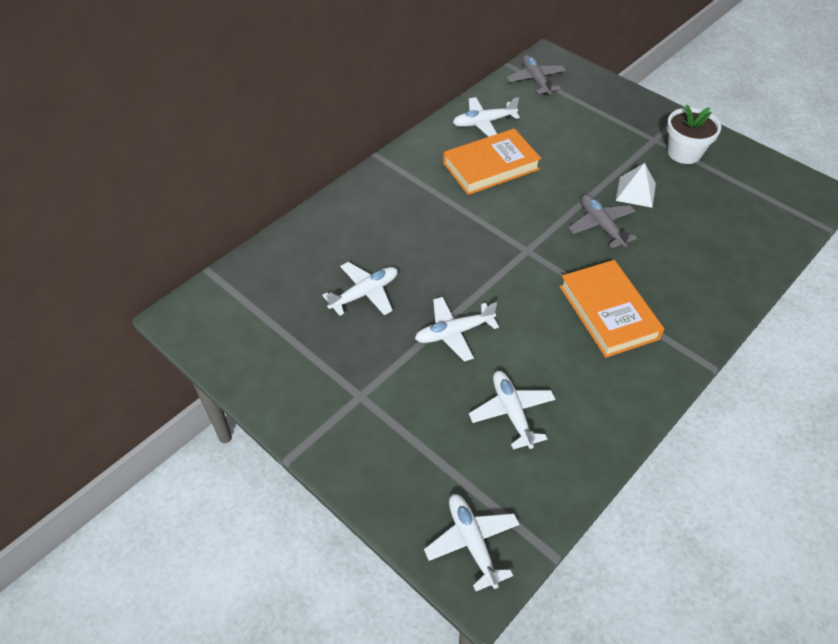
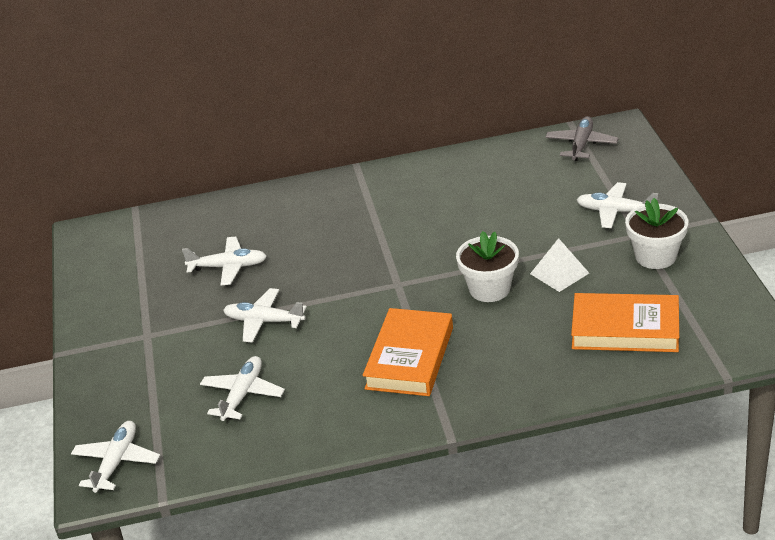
camera: 40 degrees right, 15 degrees down
(483, 122) = (484, 167): white plane -> white plane (615, 211)
(491, 166) = (446, 206): orange book -> orange book (625, 329)
(601, 225) = (489, 289): grey plane -> white flower pot

